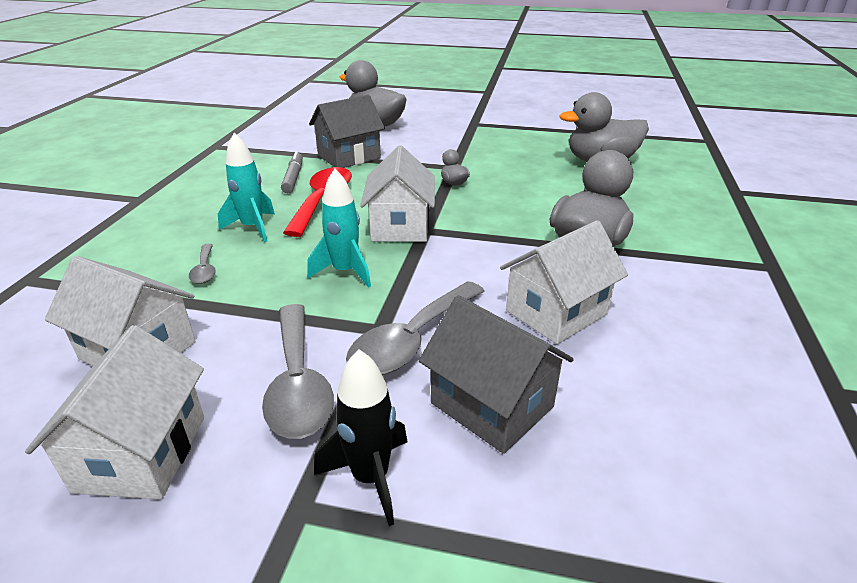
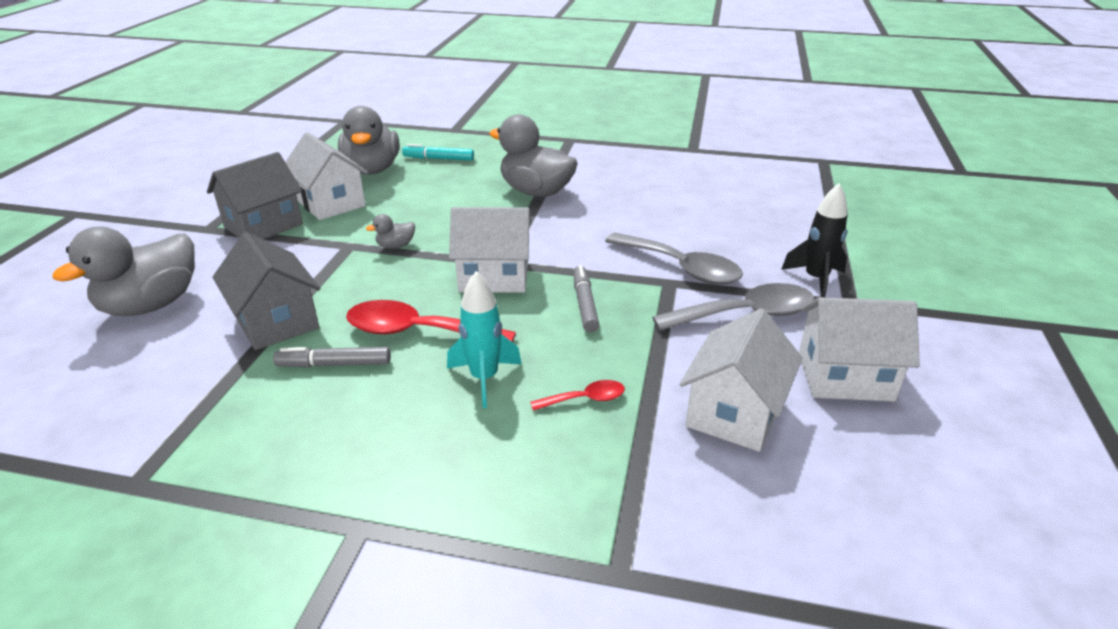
camera: 90 degrees left, 0 degrees up
(205, 270) = (585, 399): grey spoon -> red spoon
(345, 272) = (584, 304): turquoise rocket -> grey marker
(492, 405) = (738, 240): grey house -> grey house (263, 225)
(556, 312) = (634, 212): white house -> white house (331, 203)
(646, 188) = (438, 159): none -> turquoise marker

